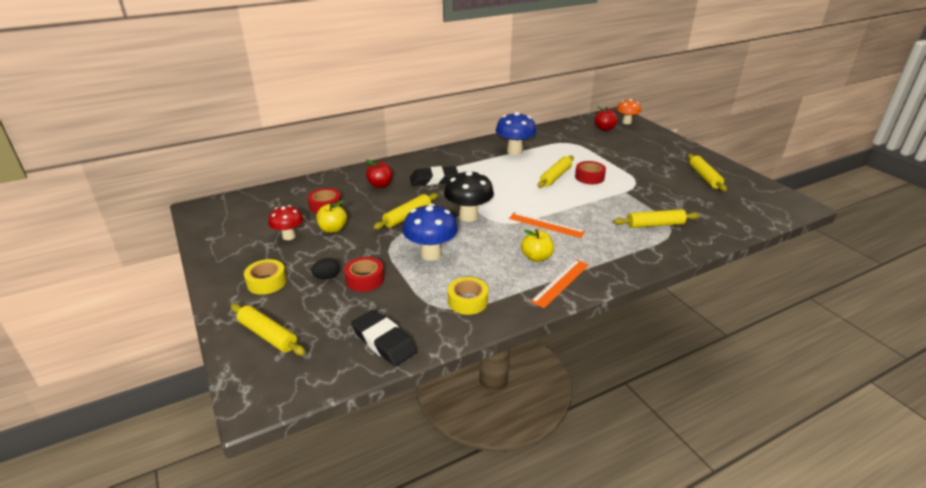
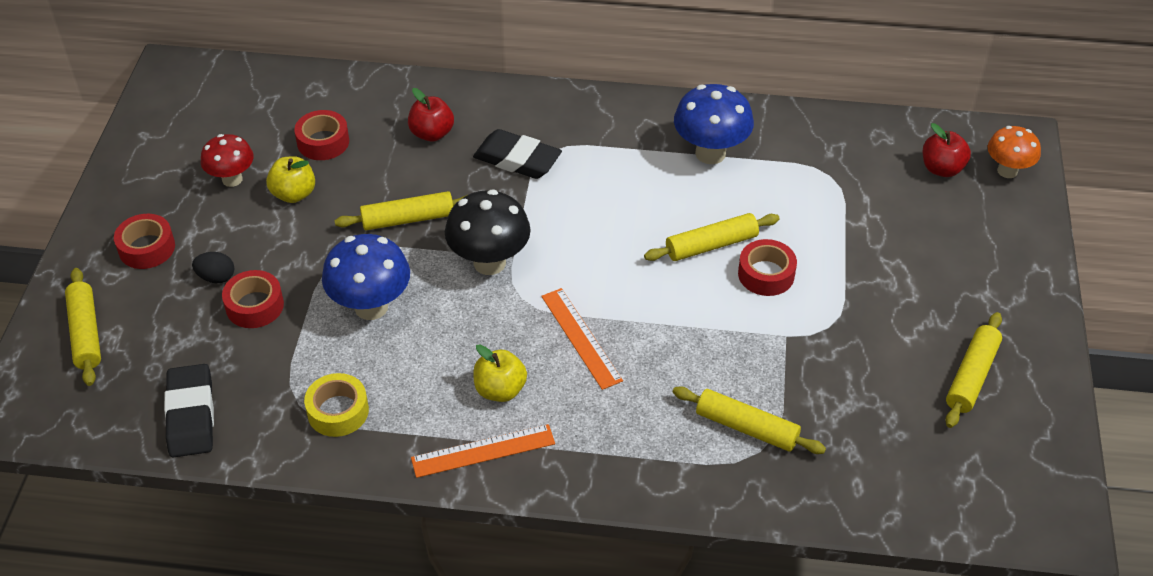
camera: 35 degrees right, 15 degrees up
(266, 282) = (147, 248): yellow tape -> red tape

